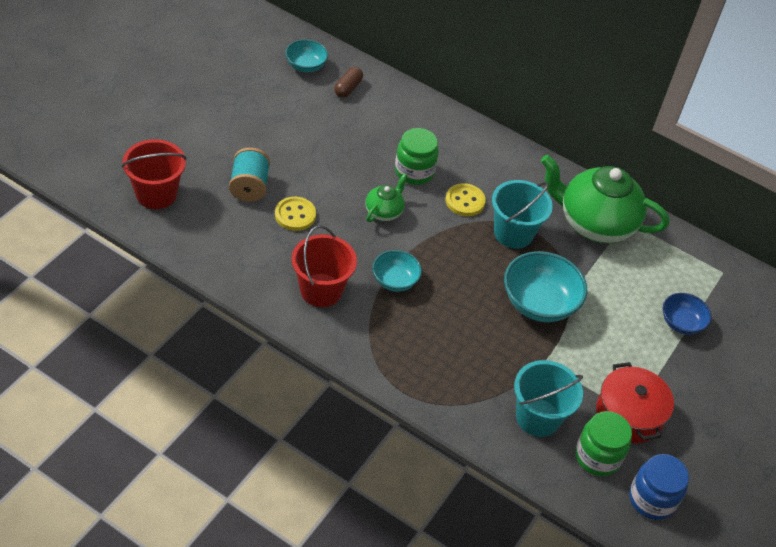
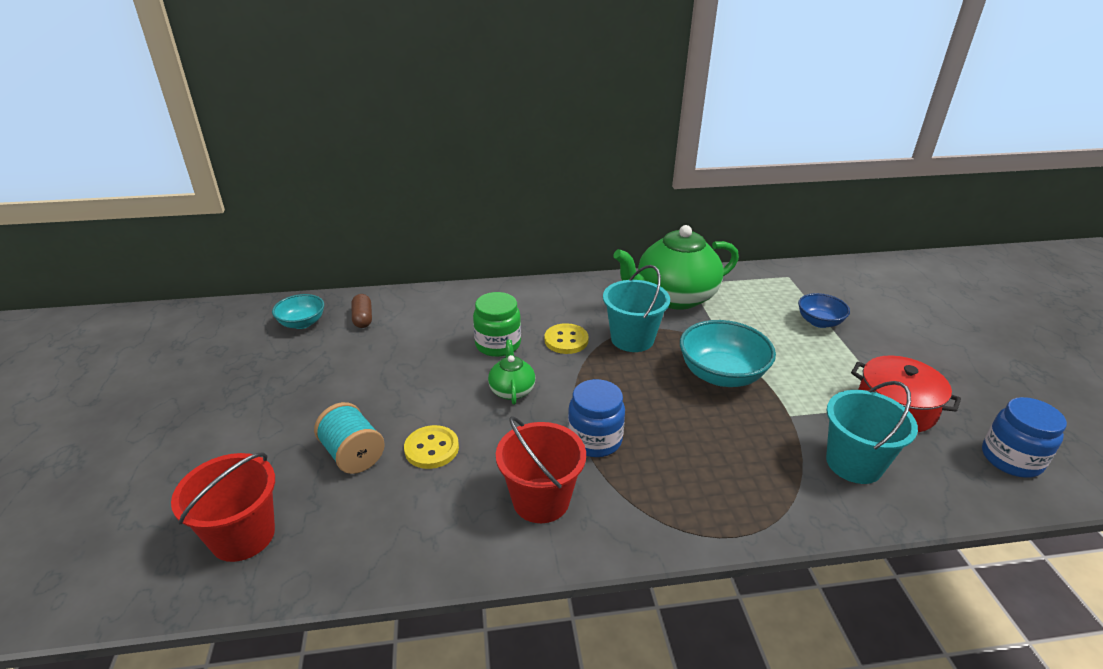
camera: 35 degrees left, 15 degrees down
(395, 281) = (594, 440): turquoise bowl -> blue jar
(597, 456) = (933, 458): green jar -> none

